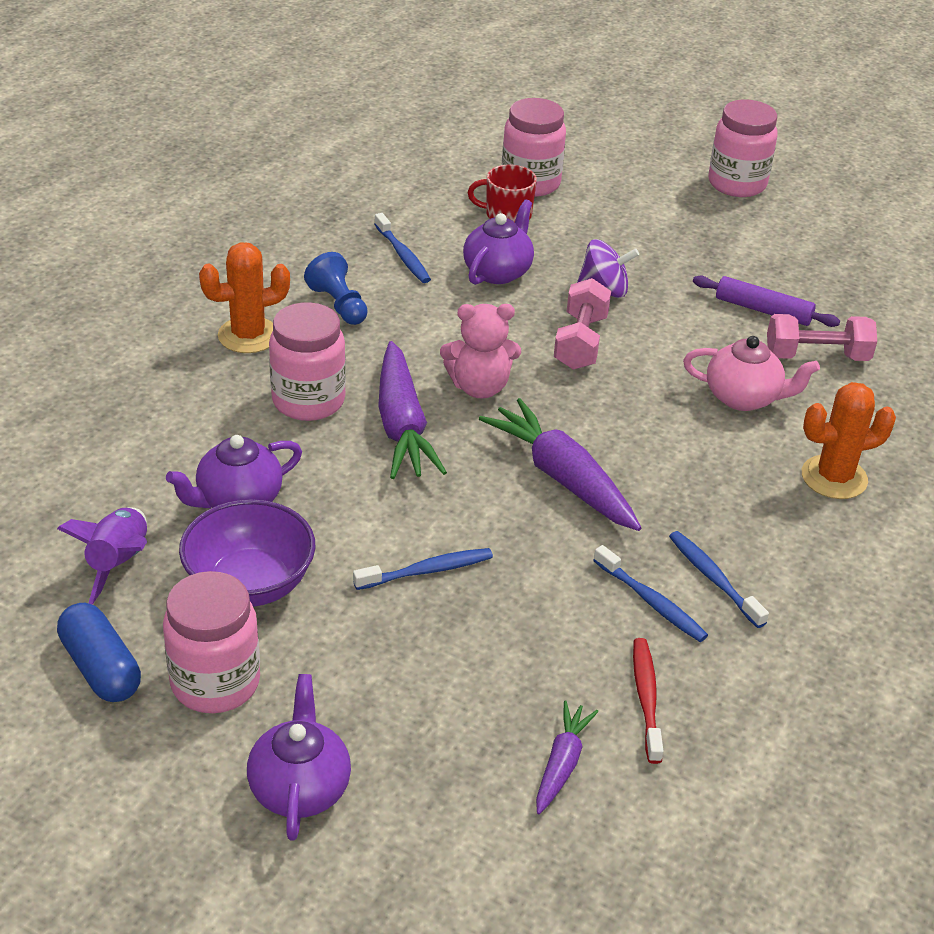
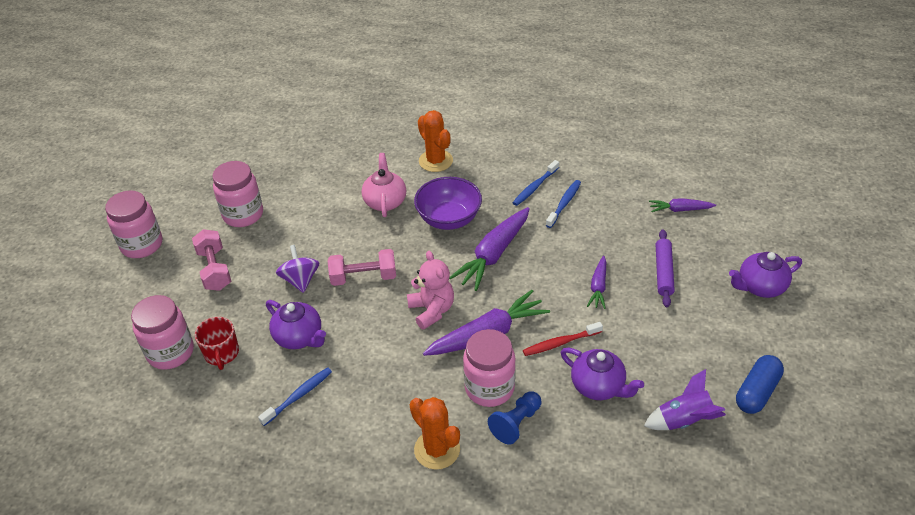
camera: 105 degrees left, 5 degrees up
(215, 683) = (729, 341): pink jar -> pink jar (243, 214)
(250, 584) = (657, 354): purple bowl -> purple bowl (449, 219)
(338, 305) = (376, 411): blue pawn -> blue pawn (516, 423)
(426, 571) = (598, 287): blue toothbrush -> purple carrot
(498, 271) = (299, 337): purple teapot -> purple teapot turned 150 degrees counterclockwise
(646, 699) = (625, 193): red toothbrush -> red toothbrush (561, 343)
(763, 310) = (294, 208): purple rolling pin -> purple rolling pin (663, 272)
(816, 356) = (332, 181): pink dumbbell -> pink dumbbell (214, 270)

